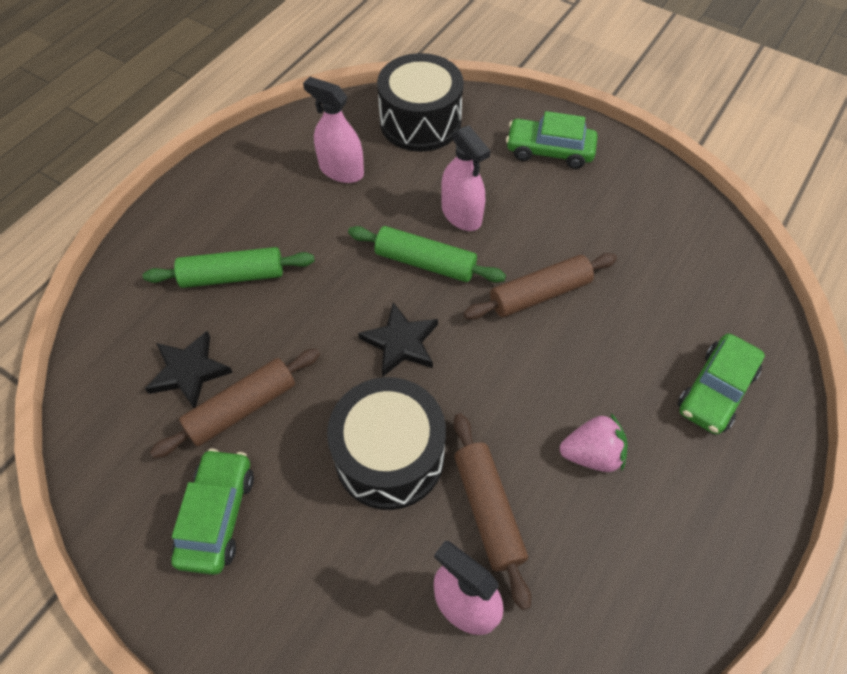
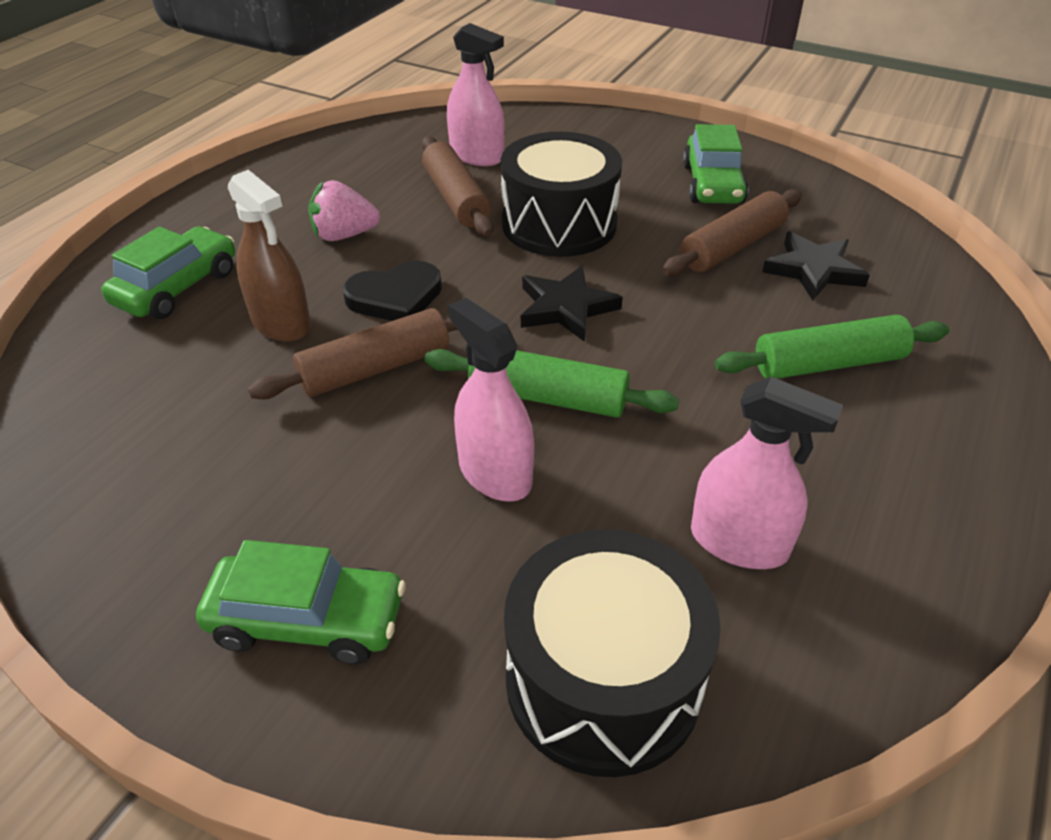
camera: 175 degrees right, 15 degrees down
(534, 365) = (395, 297): none -> black heart
(617, 342) = (281, 323): none -> brown spray bottle

